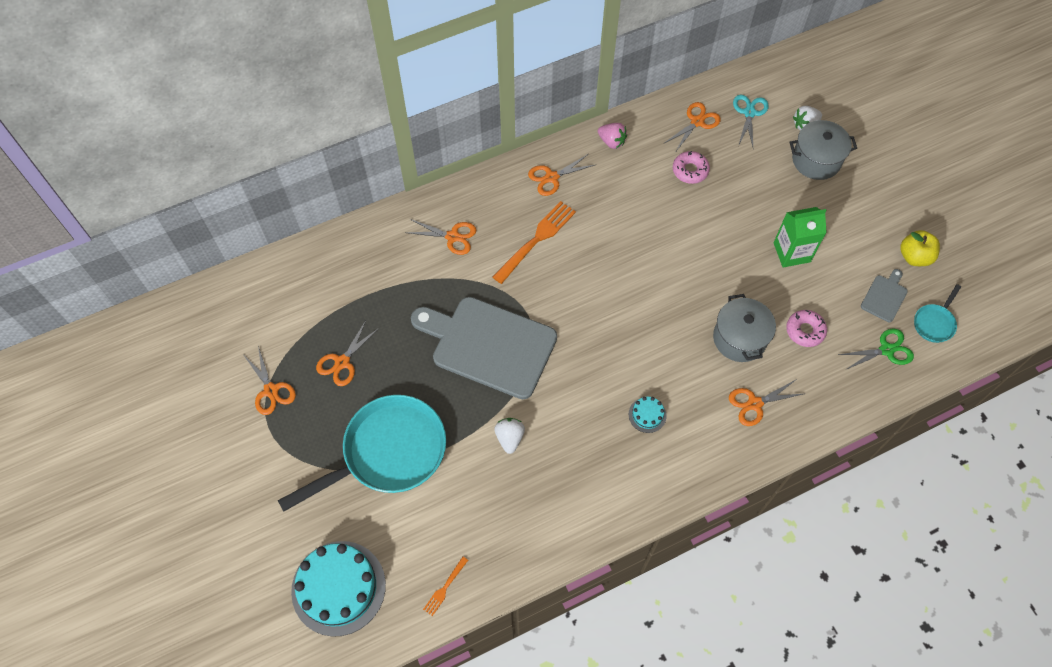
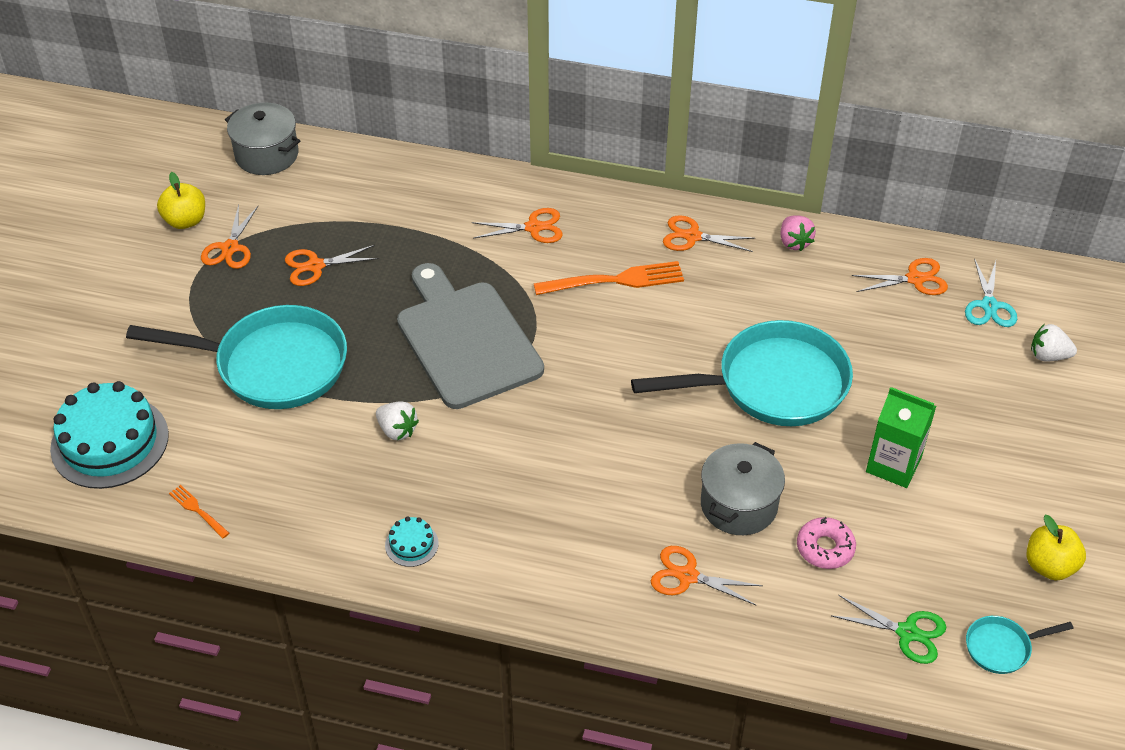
camera: 40 degrees right, 15 degrees down
(218, 392) = (185, 221): none -> yellow apple
(445, 587) = (198, 510): orange fork -> orange fork turned 60 degrees clockwise
(452, 236) = (533, 227): orange scissors -> orange scissors turned 60 degrees counterclockwise
(509, 438) = (397, 430): white strawberry -> white strawberry turned 90 degrees clockwise
(647, 415) = (557, 505): turquoise cake -> turquoise cake (411, 544)
(687, 247) = (773, 384): none -> turquoise pan
(690, 170) = (855, 318): pink donut -> none
(749, 113) = (989, 306): turquoise scissors -> turquoise scissors turned 135 degrees clockwise
(816, 160) = (1025, 397): grey pot -> grey pot (267, 155)
(885, 296) = (964, 580): grey cutting board -> none

